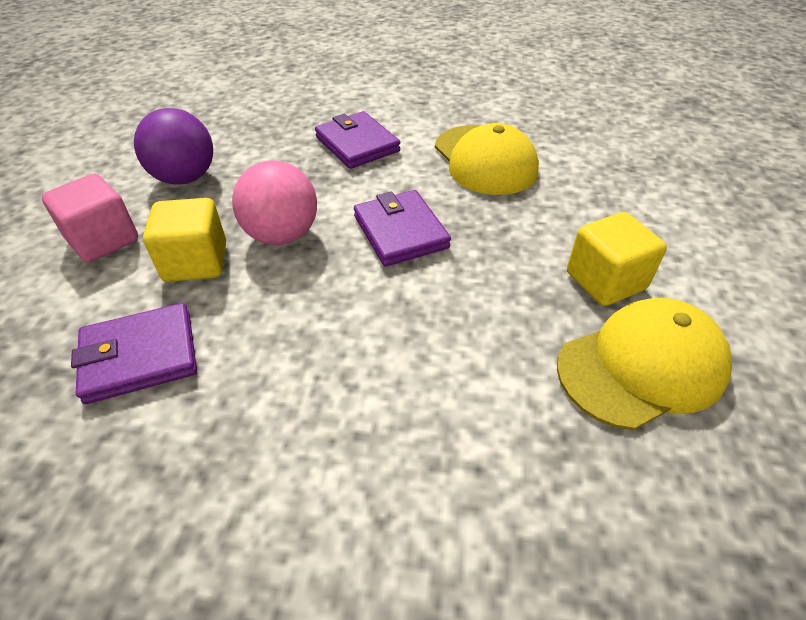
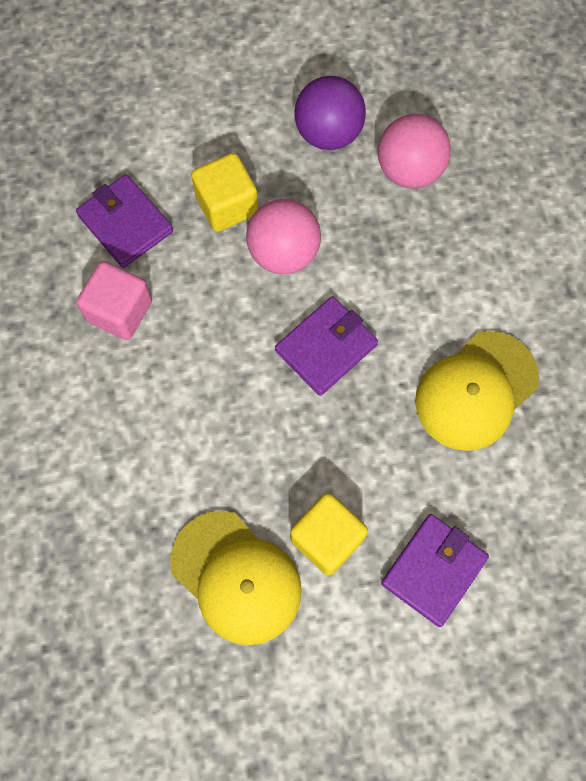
camera: 70 degrees right, 25 degrees up
(103, 240) = (225, 123): pink cube -> pink cube (120, 311)
(263, 145) = (409, 170): none -> pink ball
(357, 144) = (449, 256): purple wallet -> purple wallet (433, 570)

